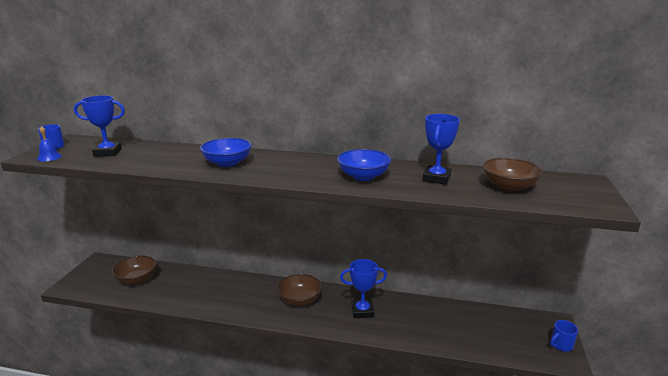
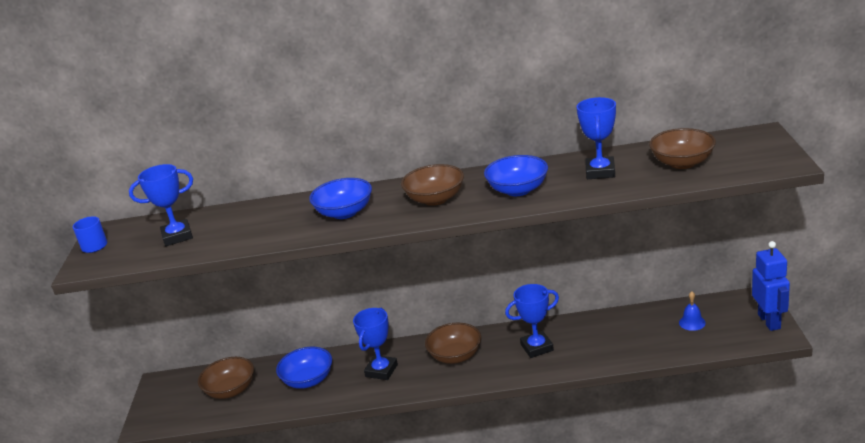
camera: 10 degrees left, 5 degrees up
(49, 157) = (108, 262): blue bell -> blue bell (692, 322)
(190, 287) = (308, 380): none -> blue bowl
(242, 295) = (381, 370): none -> blue trophy
(298, 169) = (435, 199): none -> brown bowl
(561, 345) = (769, 321): blue mug -> blue robot

